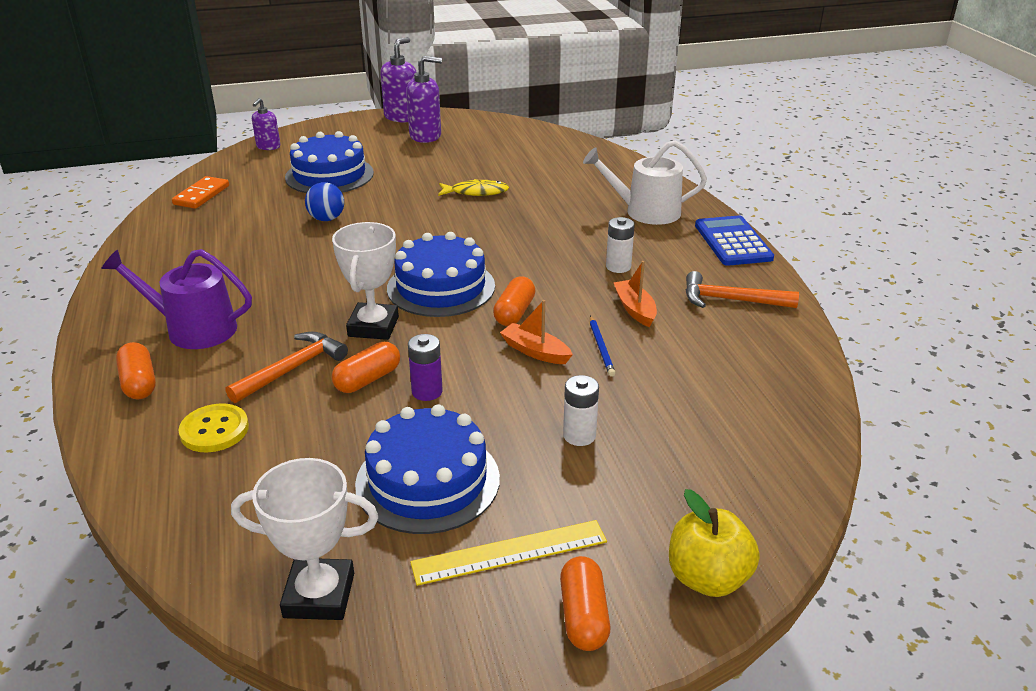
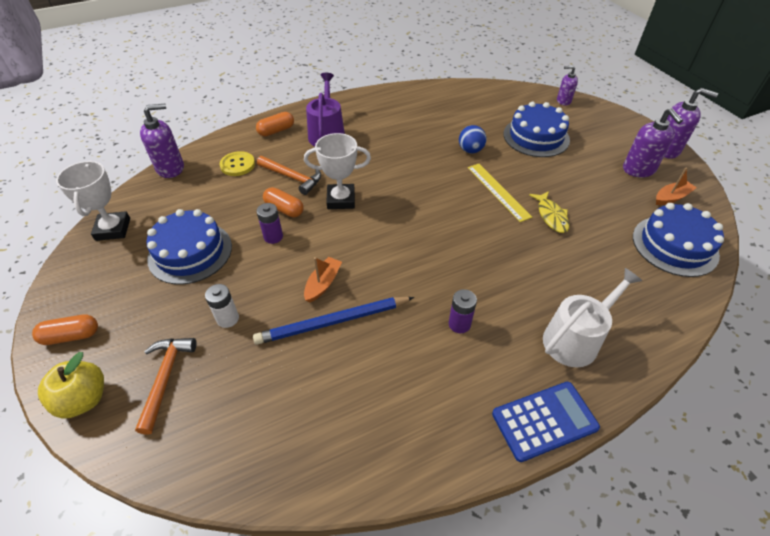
camera: 80 degrees right, 15 degrees up
(162, 523) = (170, 168): none -> purple soap dispenser
(202, 195) = (478, 95): orange domino -> none
(441, 287) = (396, 221): blue cake -> blue cake (674, 245)
(509, 552) = (127, 297): yellow ruler -> yellow ruler (498, 191)
(514, 313) = (371, 265): orange capsule -> none
(601, 348) = (333, 322): blue pencil -> blue pencil, size x2.05
(618, 267) = (459, 324): white battery -> purple battery
(635, 309) = (392, 341): orange boat -> orange boat (671, 197)
(645, 212) = (575, 338): white watering can -> white watering can turned 60 degrees clockwise
(731, 300) = (425, 417): orange hammer -> orange hammer (165, 378)

